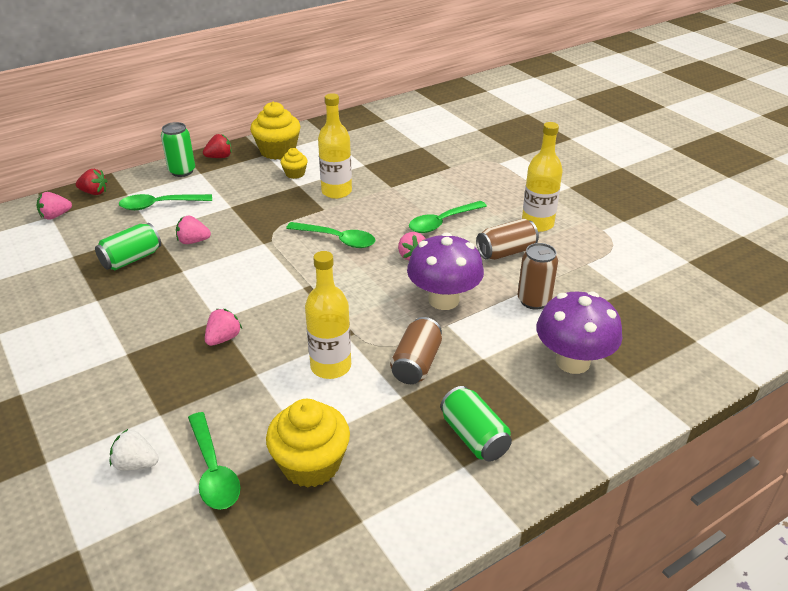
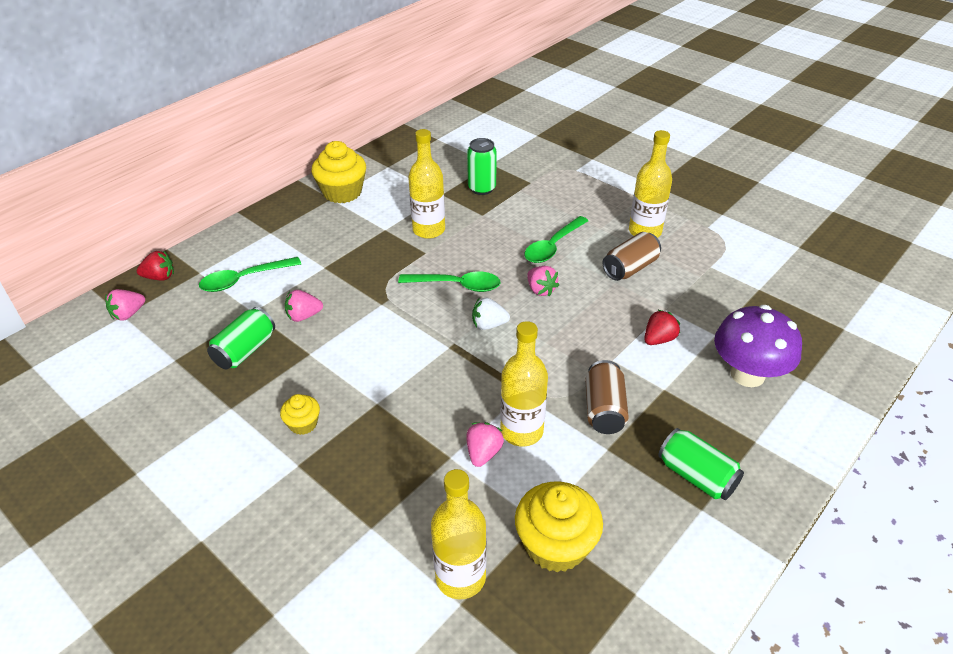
camera: 15 degrees left, 5 degrees up
(136, 464) = (374, 591): white strawberry -> white strawberry (488, 325)
(182, 171) = (248, 234): green can -> green can (482, 188)
(213, 470) = (460, 577): green spoon -> yellow bottle
(219, 157) = (282, 210): red strawberry -> red strawberry (658, 339)
(223, 338) = (395, 424): pink strawberry -> pink strawberry (483, 453)
(295, 174) = (374, 216): yellow cupcake -> yellow cupcake (303, 424)
(443, 300) = (596, 333): purple mushroom -> none
(534, 301) = (681, 316): brown can -> none

